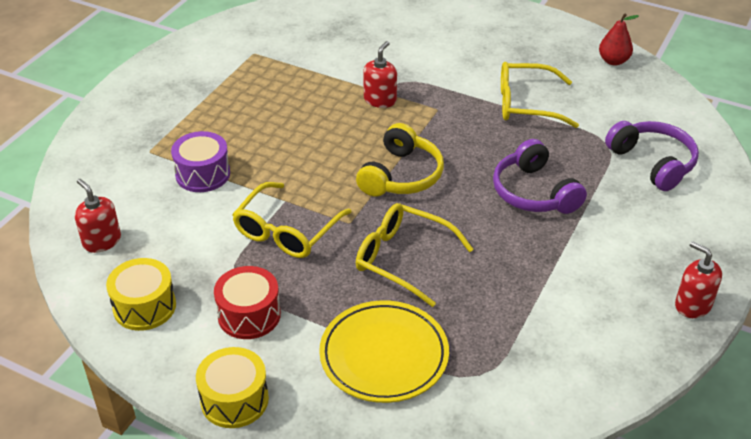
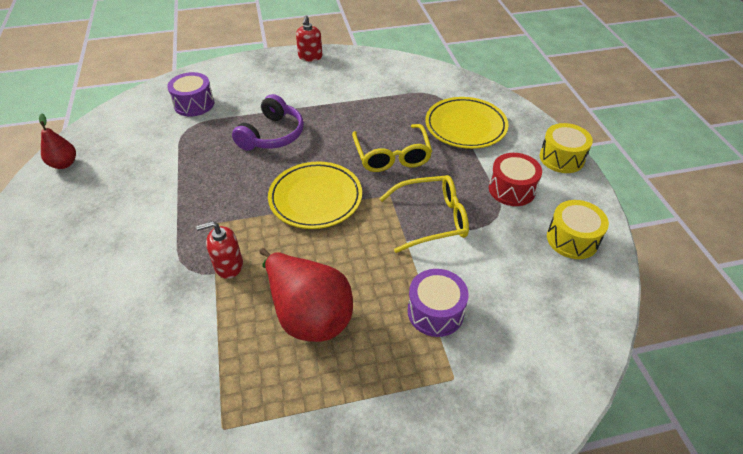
camera: 130 degrees left, 5 degrees up
(102, 241) = (566, 313): red soap dispenser -> none
(286, 116) = (308, 314): none -> red pear
(401, 175) = (315, 198): yellow headphones -> yellow plate
(526, 104) = (166, 181): yellow glasses -> none
(653, 162) = (194, 104): purple headphones -> purple drum

